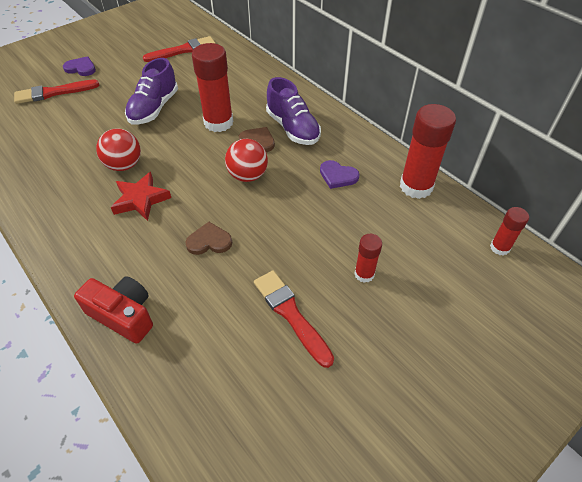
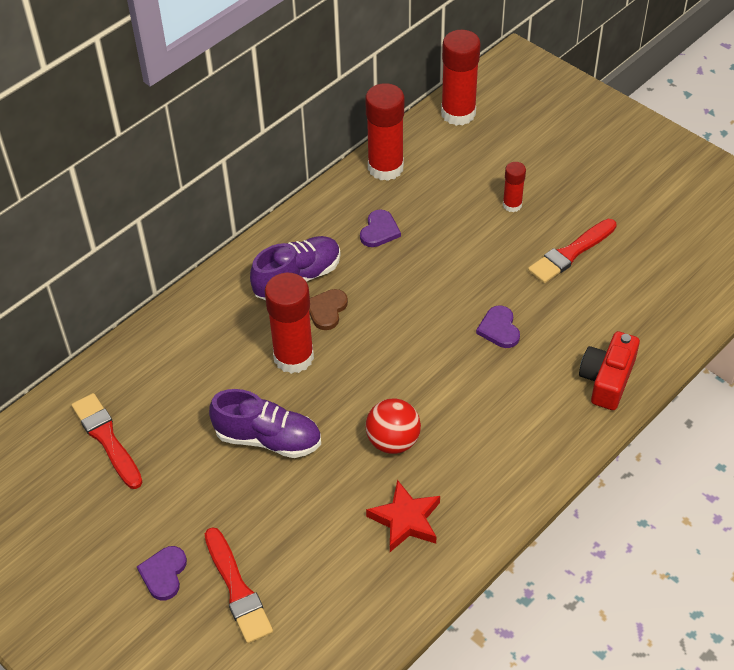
camera: 95 degrees left, 0 degrees up
(140, 199) = (450, 407): red star -> red star (406, 520)
(209, 241) = (499, 329): brown heart -> purple heart
(247, 175) = (392, 311): red ball -> none
(499, 247) = (458, 113): red glue stick -> red glue stick, size x1.90

